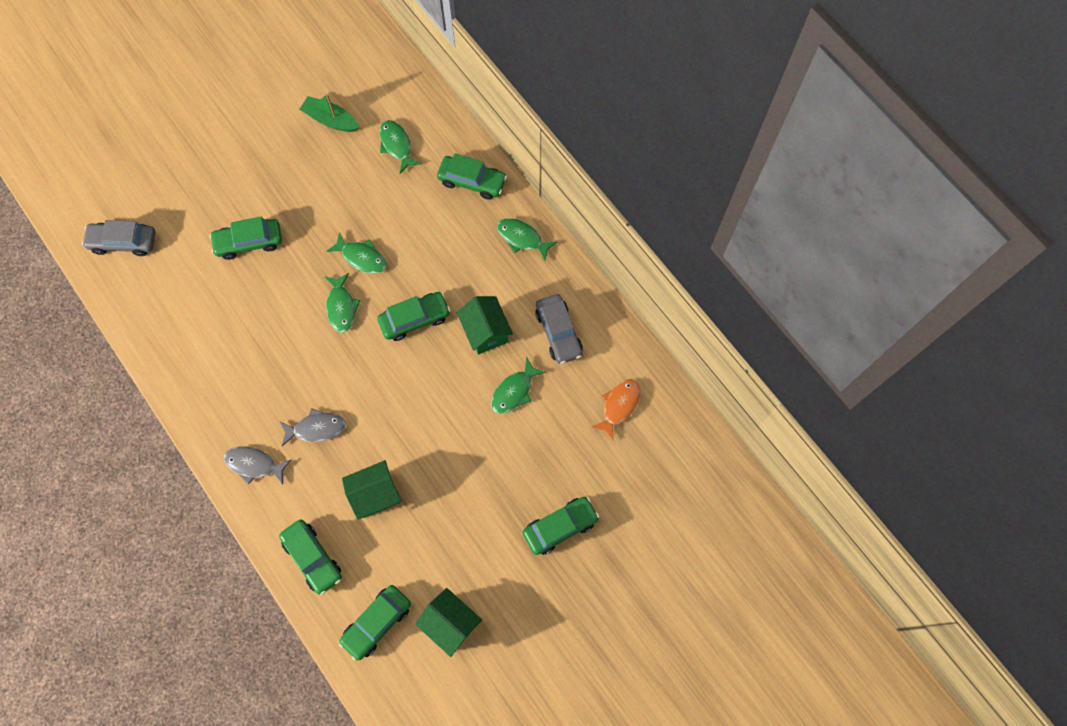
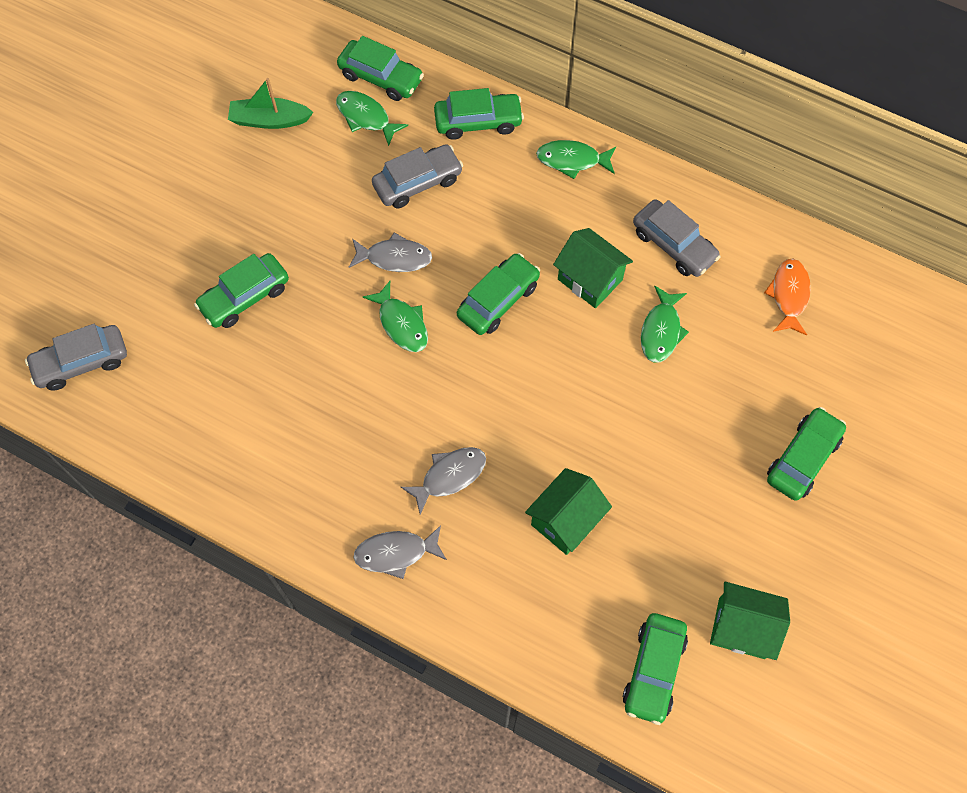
camera: 25 degrees left, 5 degrees down
(313, 558) = (531, 630): green car -> green car (381, 77)
(362, 257) = (394, 257): green fish -> grey fish
(406, 209) = (417, 182): none -> grey car

